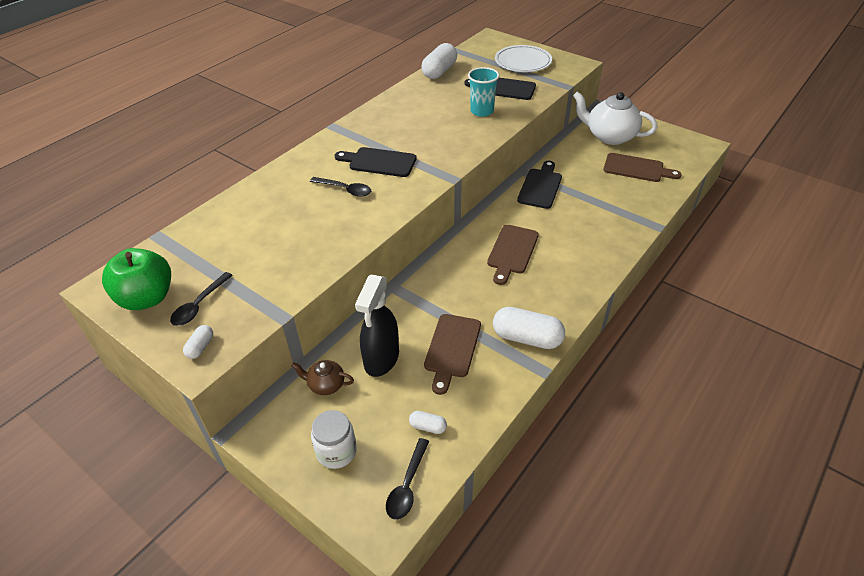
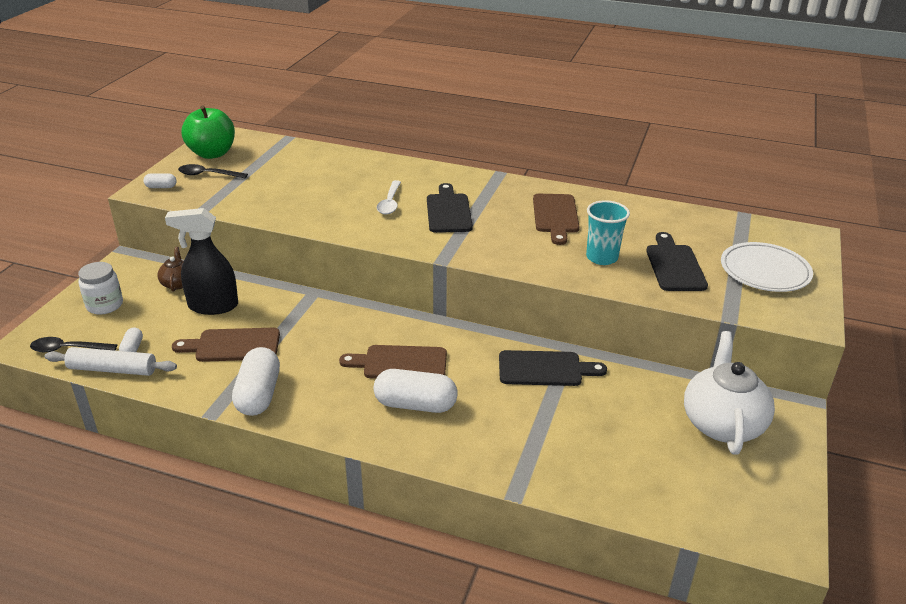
camera: 70 degrees right, 10 degrees down
(345, 190) = (390, 203): black spoon -> white spoon
(439, 71) = (674, 213): white capsule -> white capsule (415, 404)
(457, 444) = (112, 369): none -> white rolling pin
(636, 168) = (652, 461): brown cutting board -> brown cutting board (556, 216)

